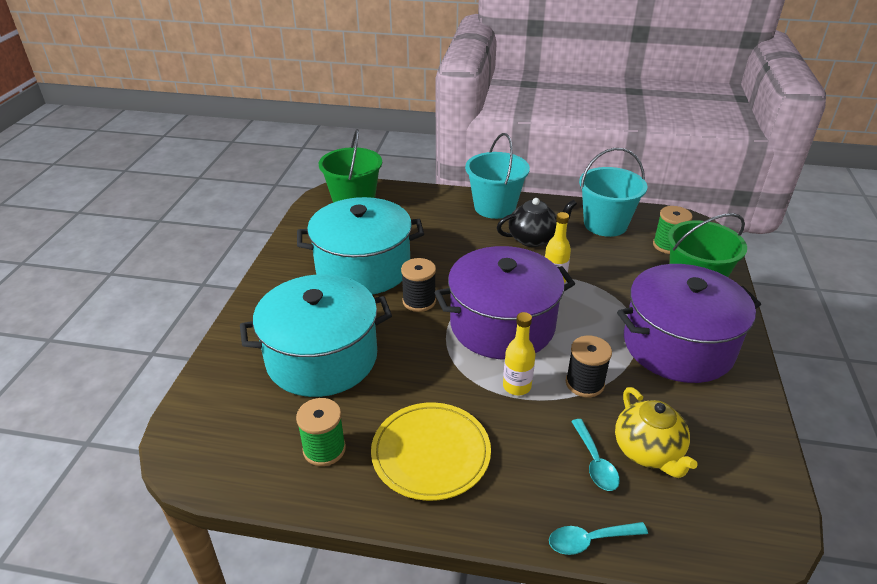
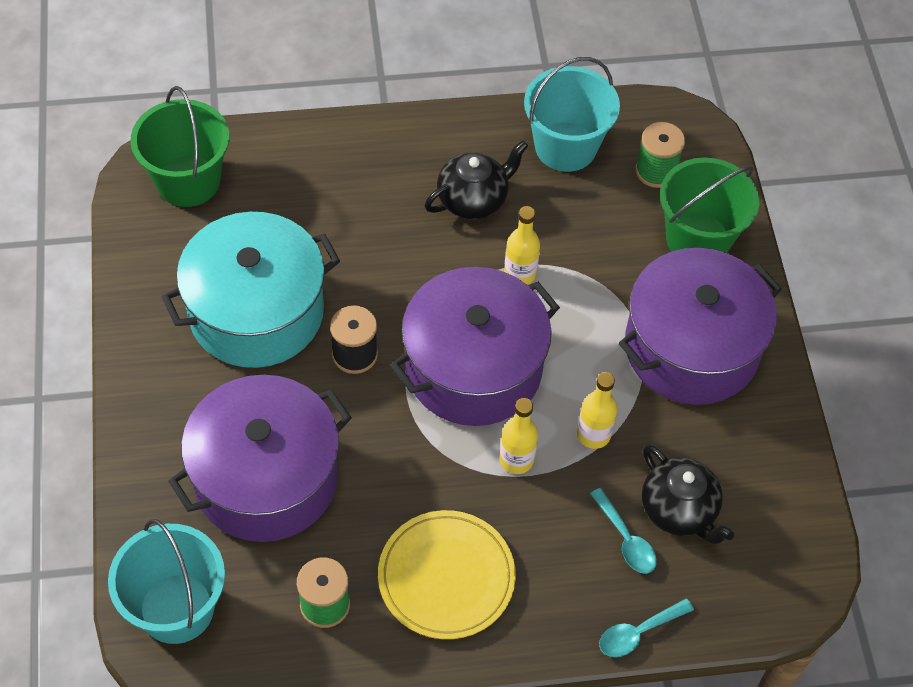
camera: 20 degrees left, 20 degrees up
(322, 357) = (266, 478): turquoise pot -> purple pot
(494, 207) = (401, 145): turquoise bucket -> turquoise bucket (176, 608)
(584, 383) = (593, 434): black spool -> yellow bottle
(648, 452) = (679, 510): yellow teapot -> black teapot

